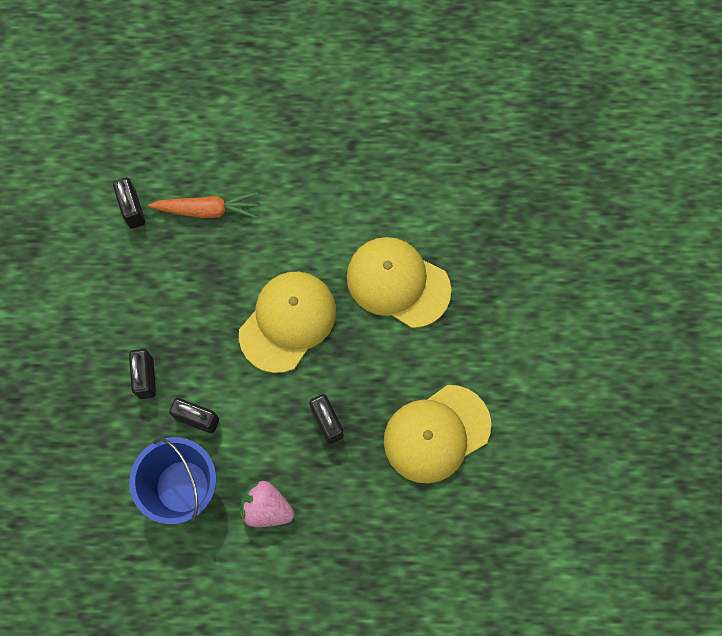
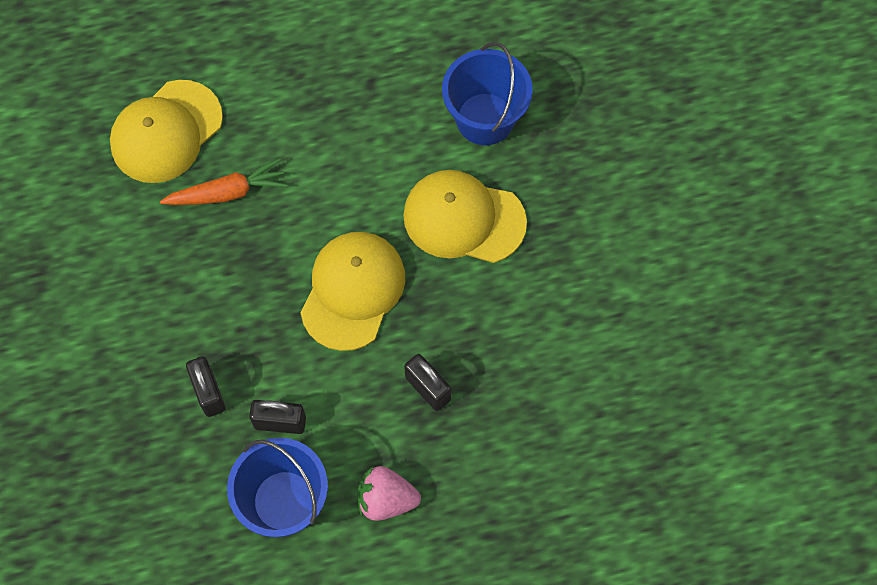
camera: 15 degrees left, 5 degrees down
(132, 209) = (142, 212): black padlock -> none
(436, 433) = (553, 369): yellow cap -> yellow cap (166, 132)
(440, 200) = (485, 119): none -> blue bucket

